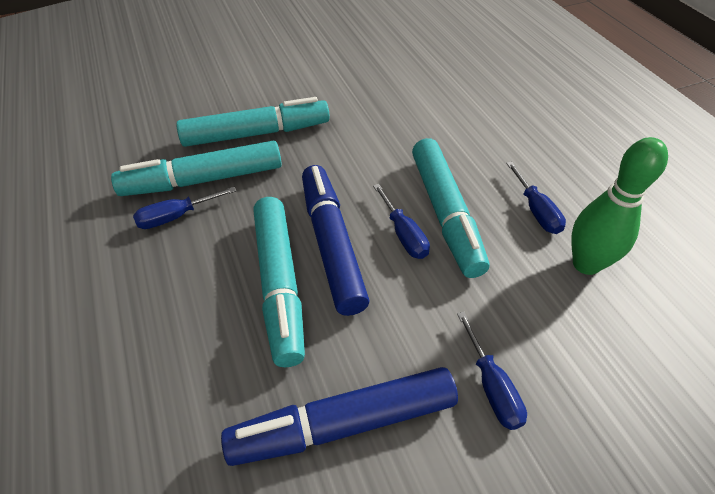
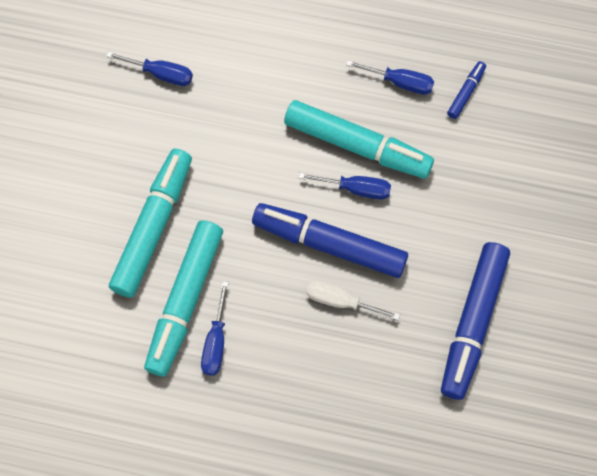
camera: 55 degrees left, 20 degrees up
(279, 284) = (341, 301): turquoise marker -> white screwdriver
(491, 386) = (507, 224): blue screwdriver -> blue screwdriver (161, 74)
(586, 264) = (466, 93): green bowling pin -> blue marker

